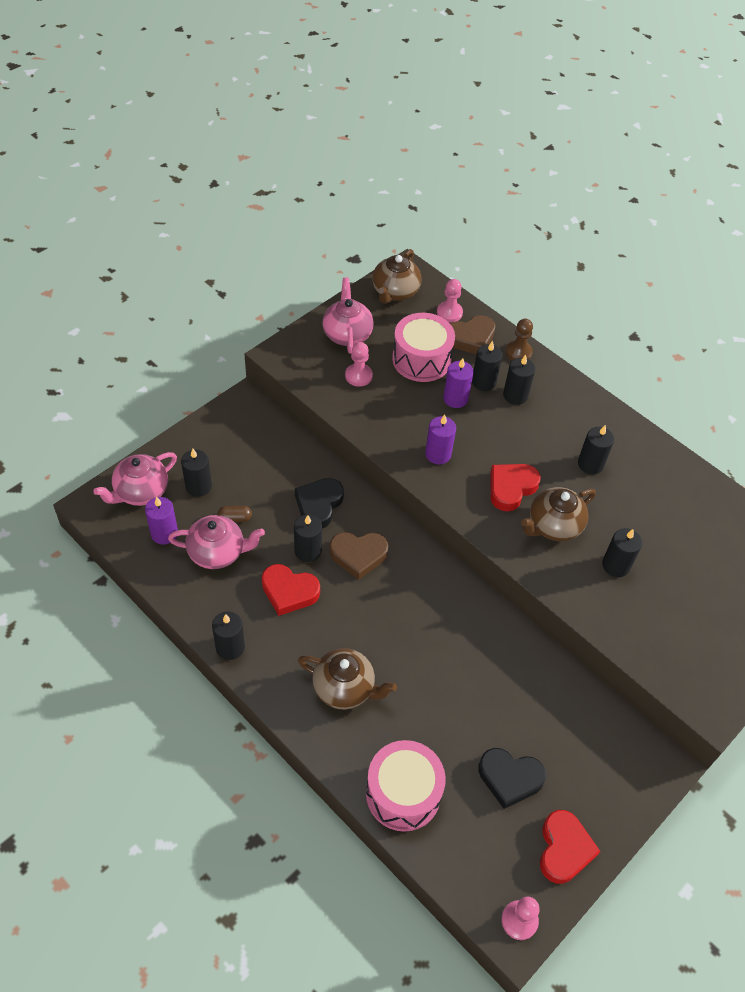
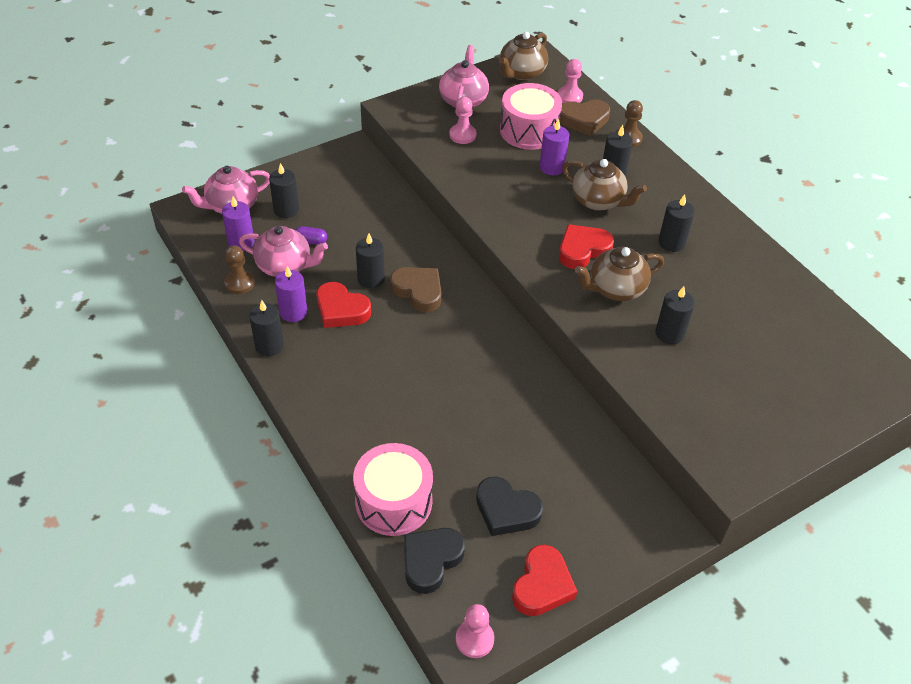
camera: 15 degrees right, 5 degrees down
(177, 581) = (239, 283): none -> brown pawn
(235, 518) = (311, 241): brown capsule -> purple capsule
(319, 505) = (394, 243): black heart -> black heart (431, 561)
(345, 688) = (367, 400): brown teapot -> brown teapot (598, 201)
(358, 555) = (418, 291): brown heart -> brown heart turned 150 degrees counterclockwise
(438, 454) = (518, 210): purple candle -> purple candle (293, 312)
(483, 382) = (585, 158): black candle -> none

